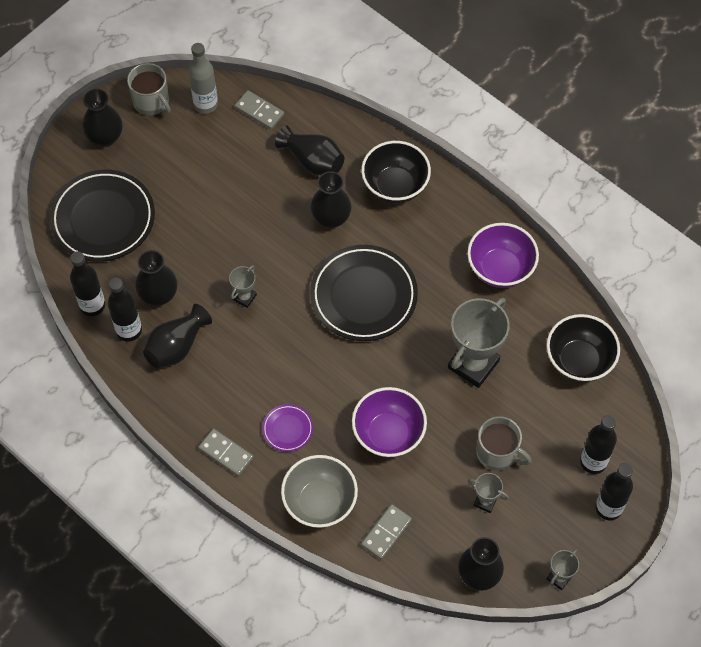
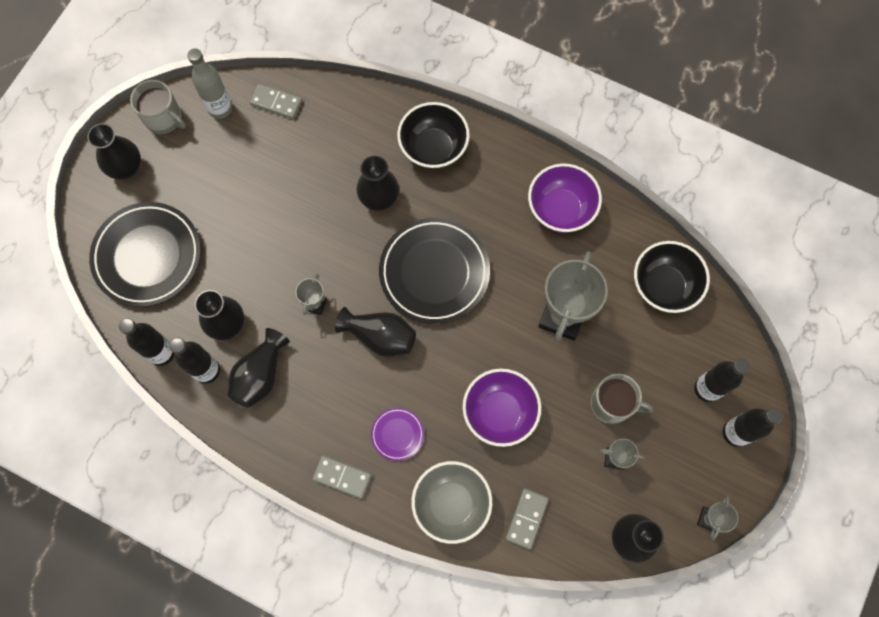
camera: 15 degrees left, 10 degrees up
(312, 161) = (344, 142): black vase -> black vase (380, 336)

